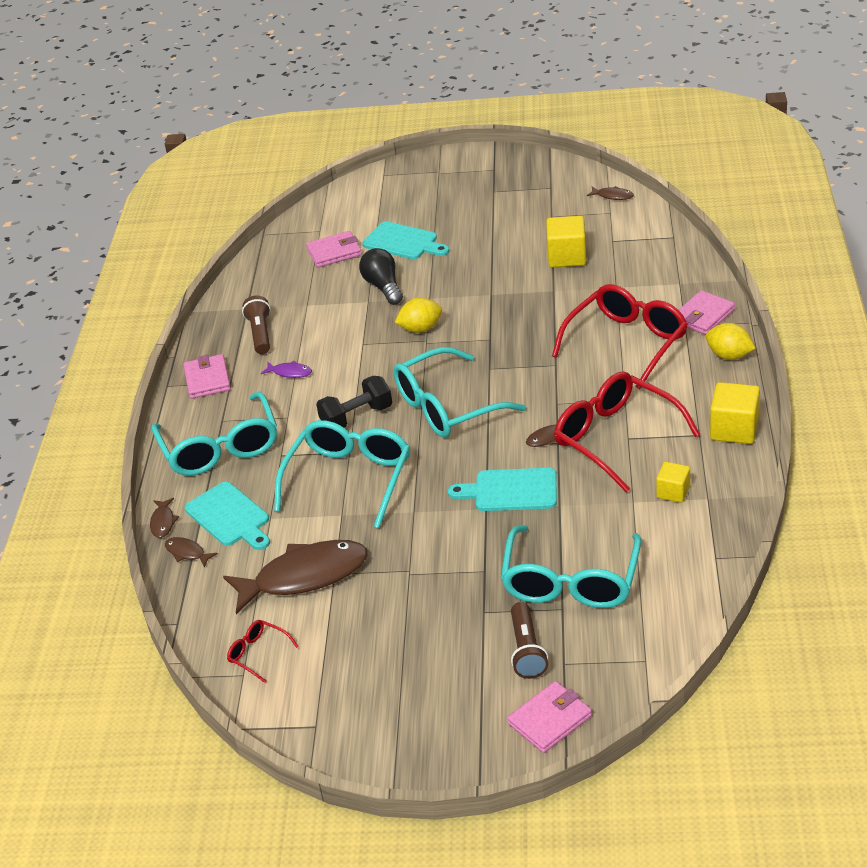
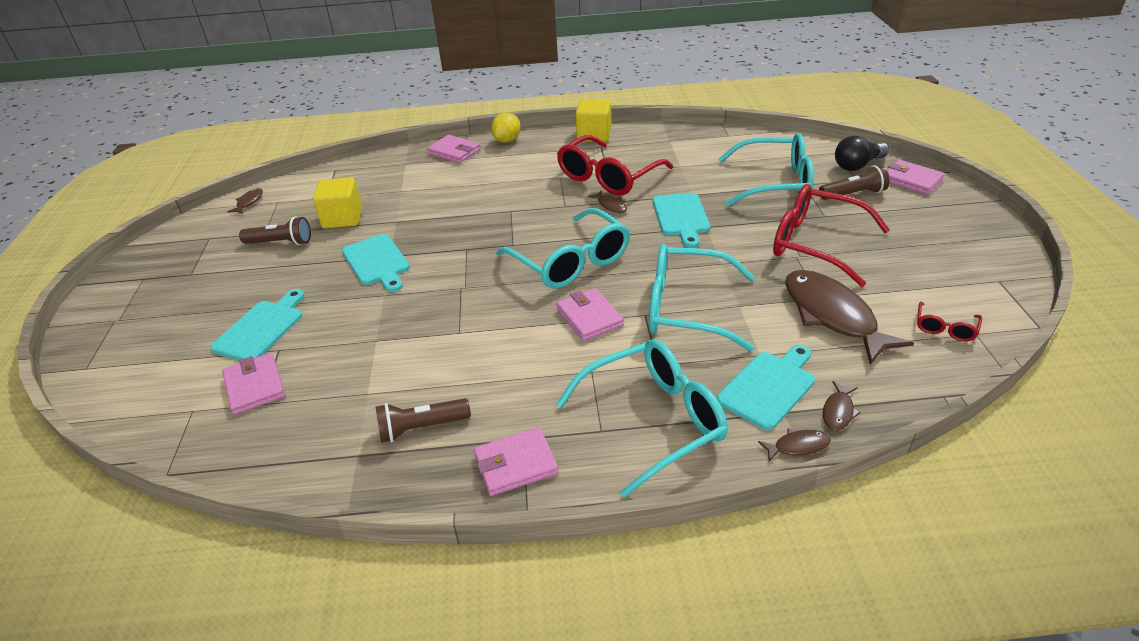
camera: 100 degrees left, 0 degrees up
(290, 372) = (507, 384): purple fish -> none
(357, 417) = (589, 317): black dumbbell -> pink wallet
(383, 287) = (350, 332): black light bulb -> black light bulb (857, 165)
(420, 329) = (440, 294): yellow lemon -> none
(482, 288) = (377, 262): none -> turquoise cutting board
(531, 228) = (281, 242): none -> brown flashlight
(626, 343) = (485, 181): red glasses -> red glasses (816, 244)
(673, 492) = (666, 152): yellow cube -> none

